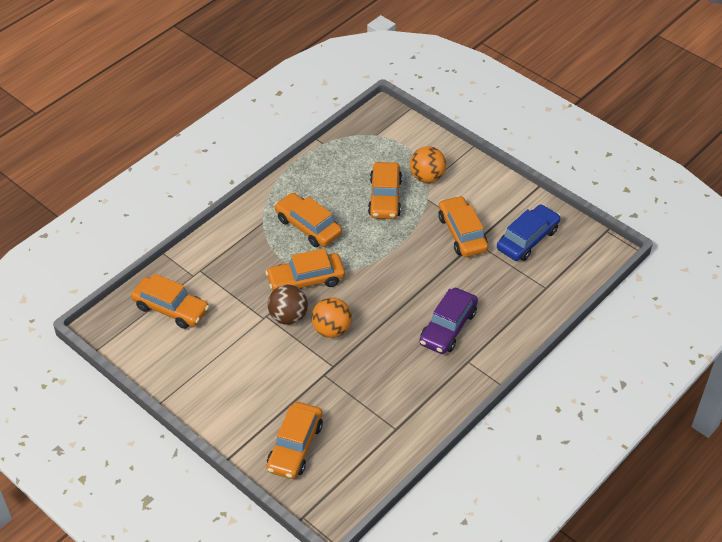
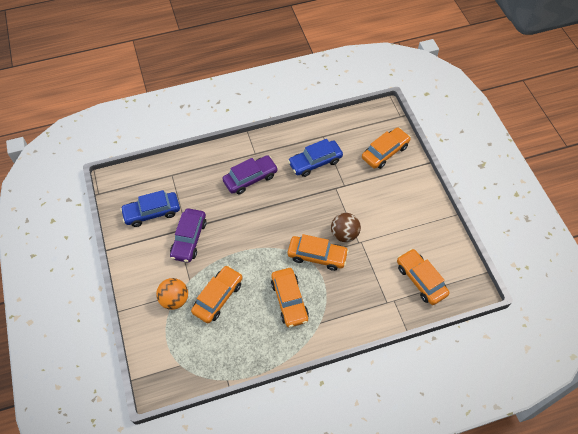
camera: 150 degrees left, 10 degrees up
(332, 330) = (322, 211): orange ball -> none
(381, 387) = (315, 162): none -> blue car
(462, 233) = (189, 239): orange car -> purple car

